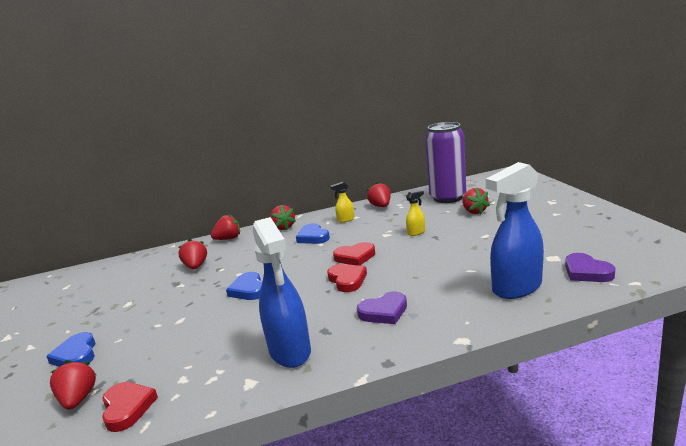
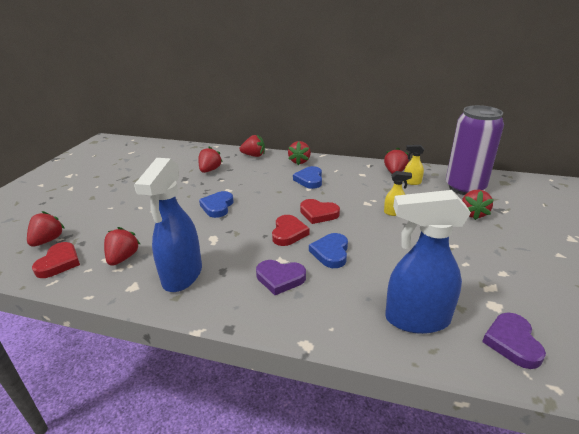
camera: 30 degrees right, 10 degrees up
(76, 355) = (81, 207): blue heart -> blue heart (331, 253)
(203, 369) = (123, 258): none -> red strawberry
(345, 220) = (351, 174): yellow spray bottle -> yellow spray bottle (411, 182)

